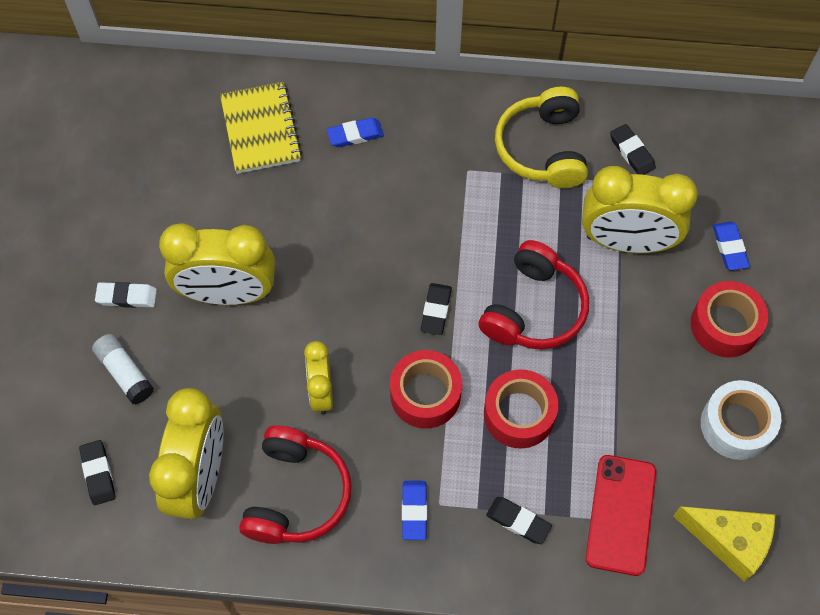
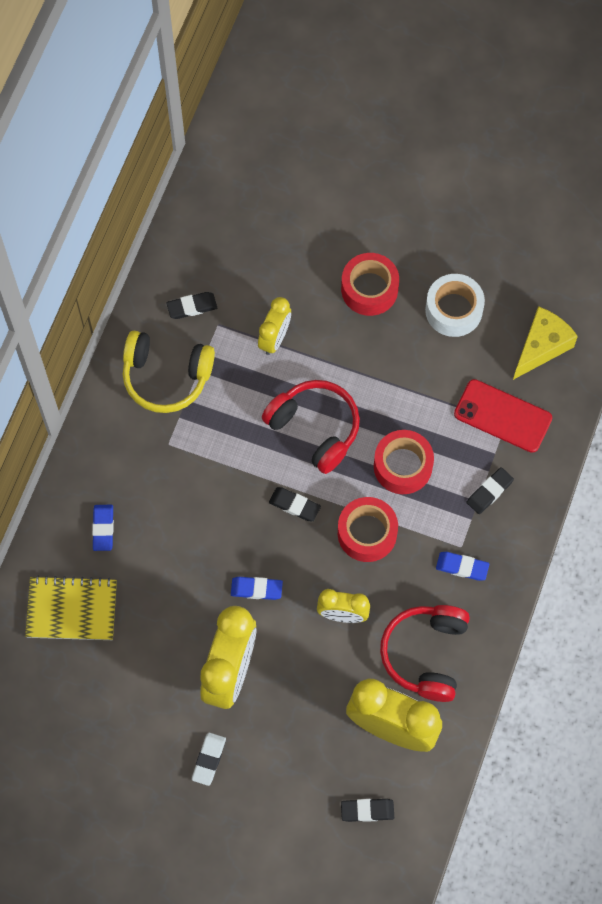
camera: 75 degrees left, 5 degrees up
(125, 373) = (281, 773): white glue stick -> none
(296, 494) = (425, 654): red headphones -> red headphones turned 105 degrees counterclockwise
(626, 242) = (275, 338): yellow clock -> yellow clock, size x0.57
(729, 248) = (303, 262): blue eraser -> blue eraser (256, 589)

